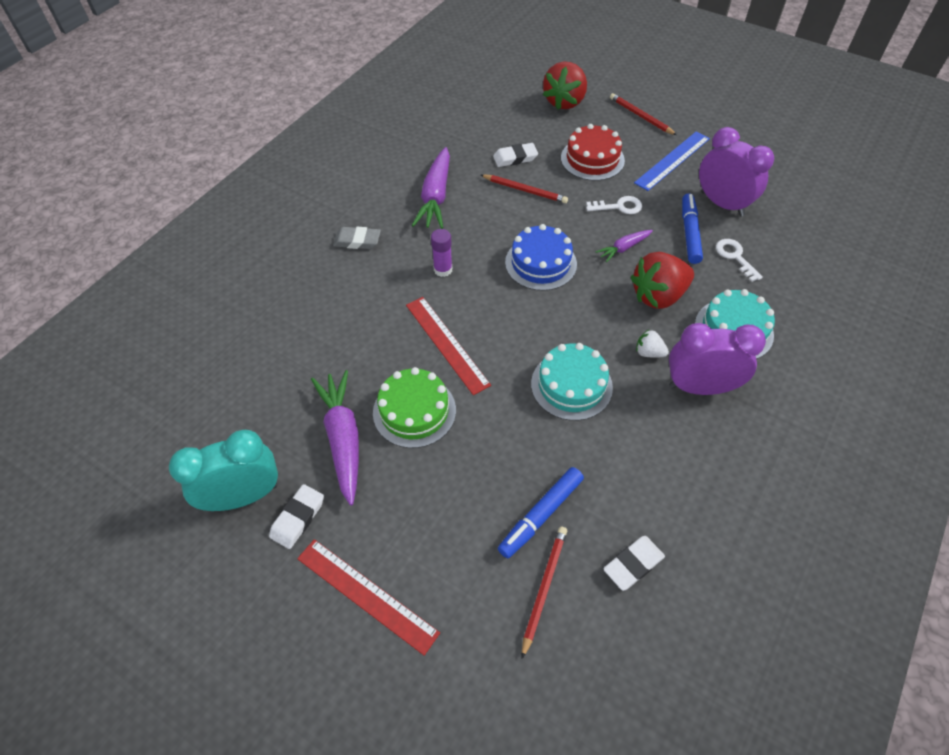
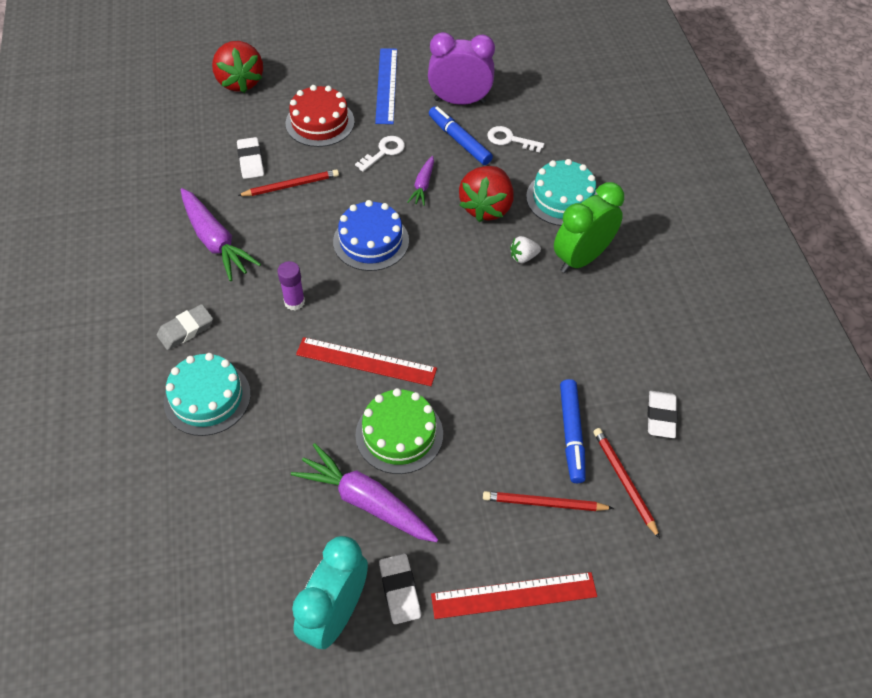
camera: 45 degrees left, 0 degrees up
(515, 158) = (251, 161): white eraser -> white eraser turned 45 degrees counterclockwise
(571, 385) = (495, 323): turquoise cake -> turquoise cake (207, 398)
(640, 116) = (321, 59): red pencil -> red pencil (544, 503)
(699, 387) = (581, 258): purple clock -> green clock

